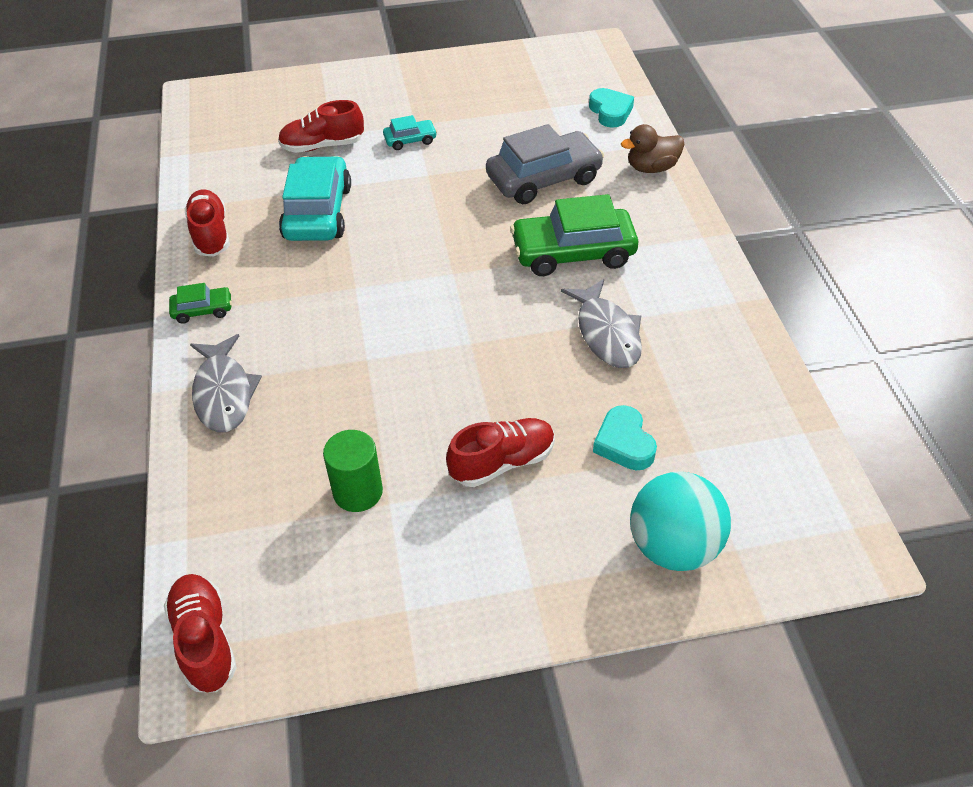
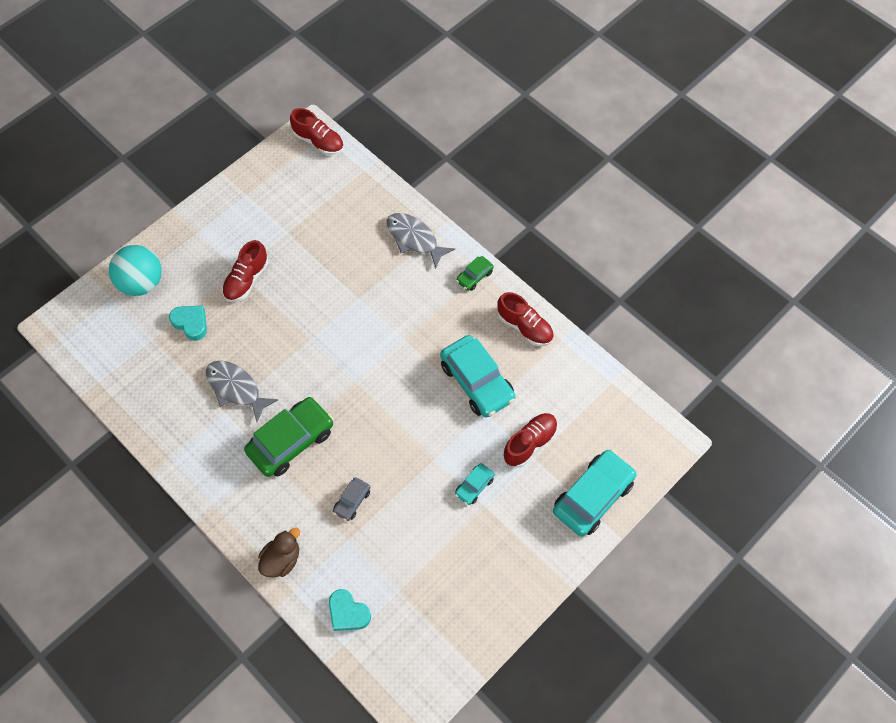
camera: 145 degrees right, 15 degrees up
(311, 92) = (592, 496): none -> turquoise car
(358, 492) = (305, 229): green cylinder -> none
(543, 179) = (352, 501): grey car -> grey car, size x0.48

